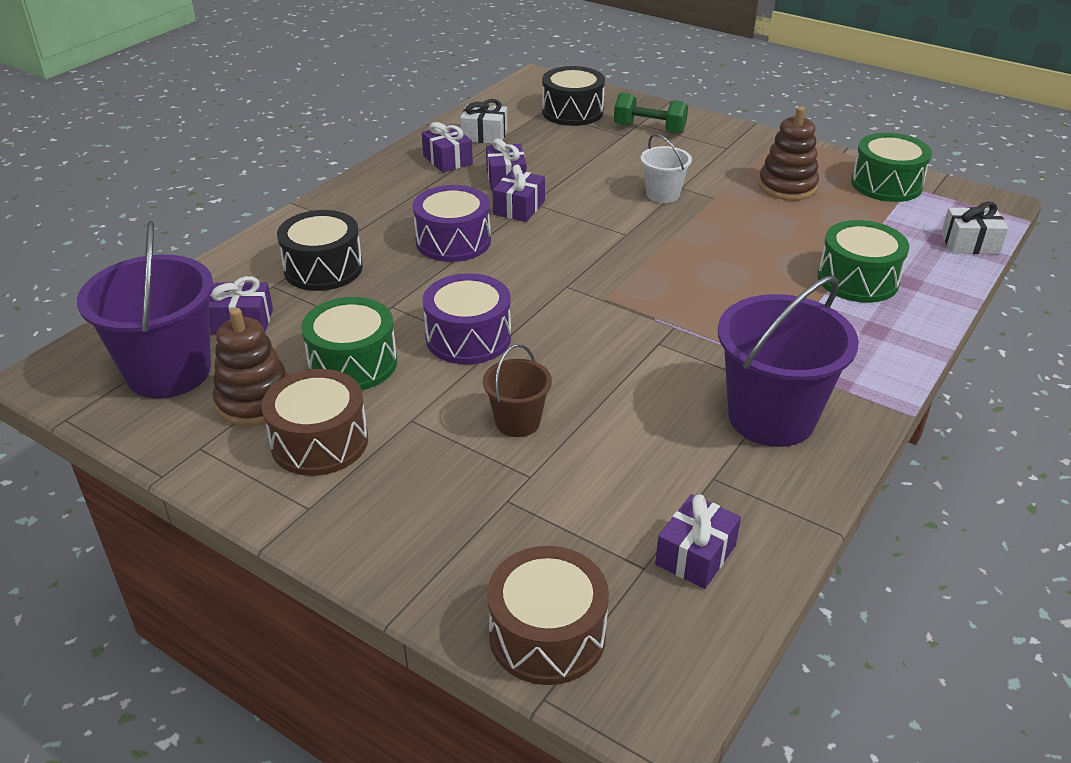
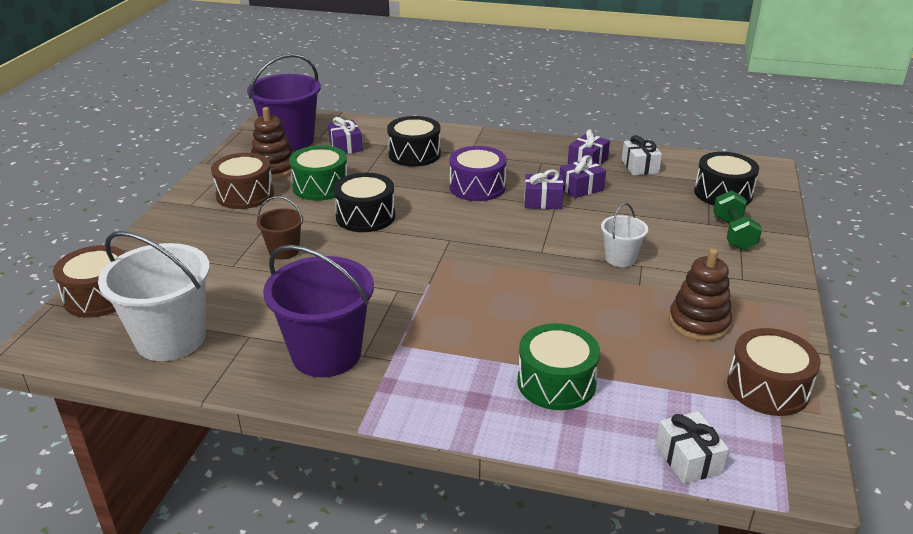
camera: 70 degrees right, 5 degrees down
(468, 338) = (365, 216): purple drum -> black drum
(695, 555) = (171, 339): purple gift -> white bucket
(886, 184) = (767, 388): green drum -> brown drum

